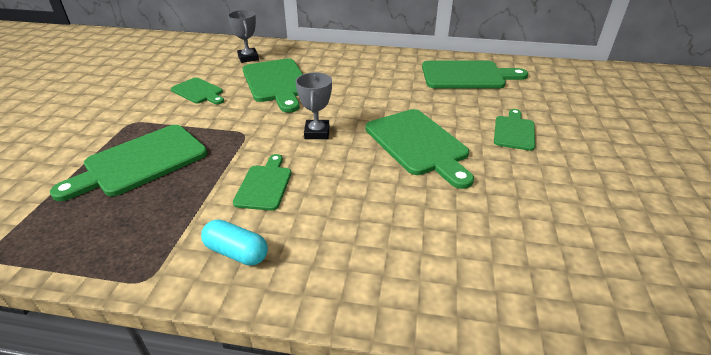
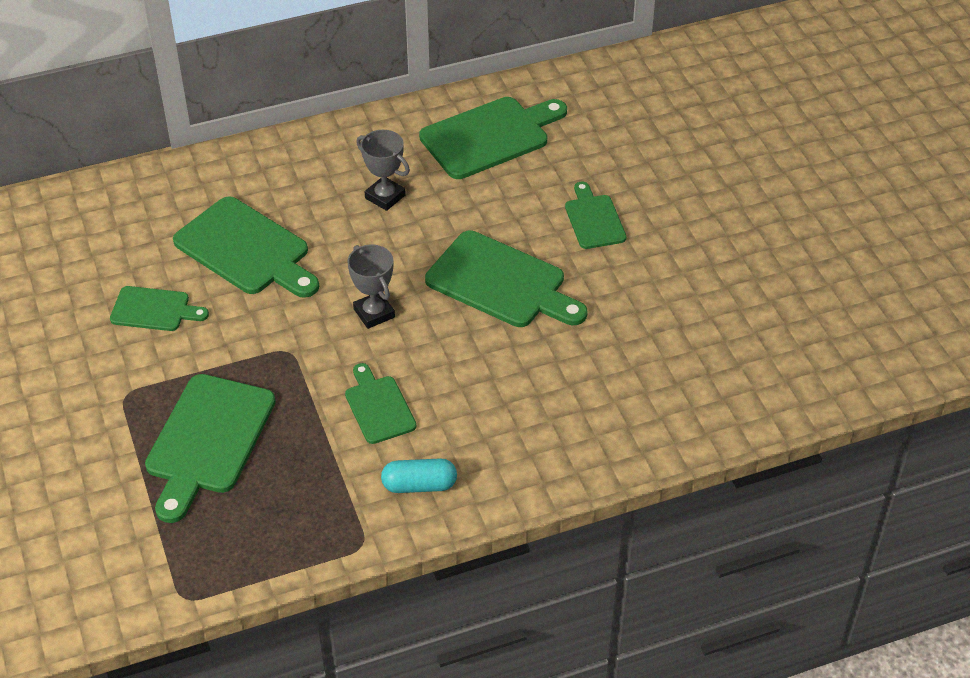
camera: 30 degrees left, 10 degrees up
(248, 58) = (154, 215): grey trophy -> grey trophy (385, 197)

